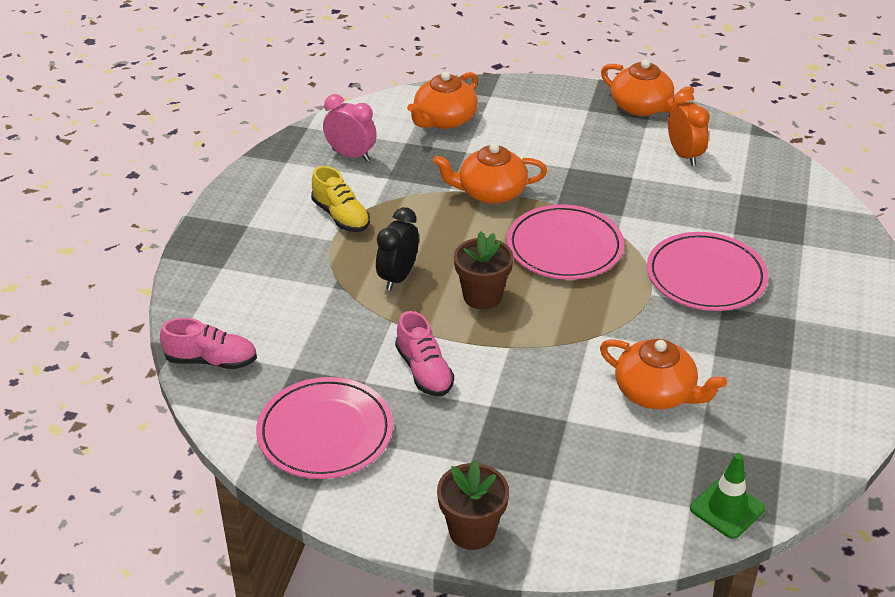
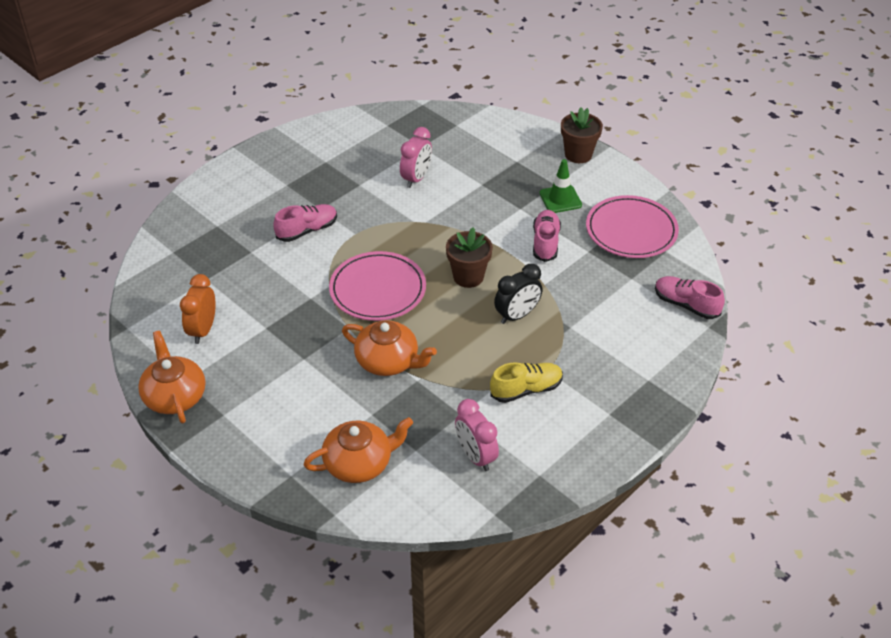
camera: 150 degrees left, 5 degrees up
(341, 216) = (526, 389): yellow shoe -> yellow shoe turned 75 degrees clockwise
(656, 392) = (416, 178): orange teapot -> pink clock
(706, 276) = (307, 230): pink plate -> pink shoe
(727, 509) = (439, 117): green traffic cone -> green traffic cone (560, 199)

